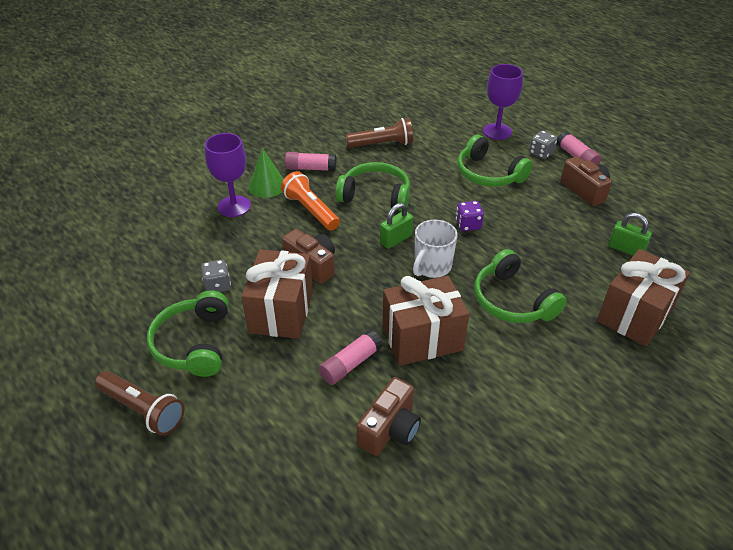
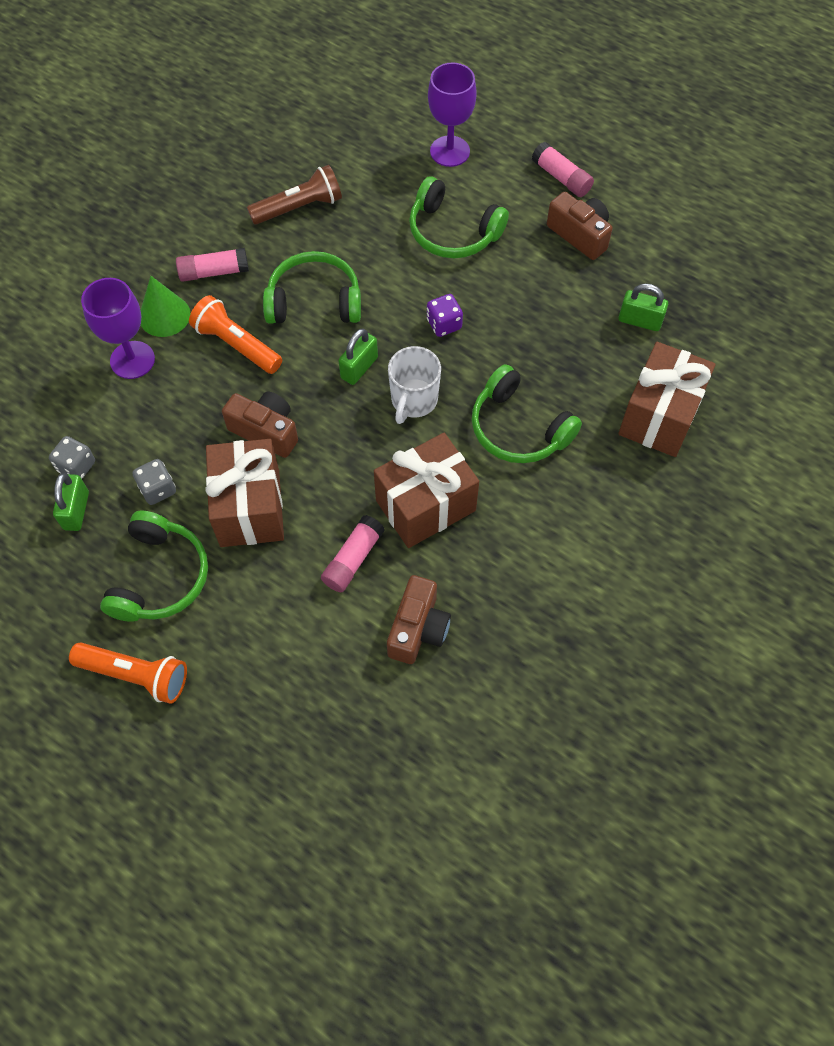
camera: 15 degrees left, 20 degrees up
(143, 410) = (135, 675): brown flashlight -> orange flashlight
(152, 287) = (76, 510): none -> green padlock
(193, 343) = (160, 577): green headphones -> green headphones turned 150 degrees counterclockwise
(541, 153) = (514, 180): grey dice -> grey dice (76, 466)

